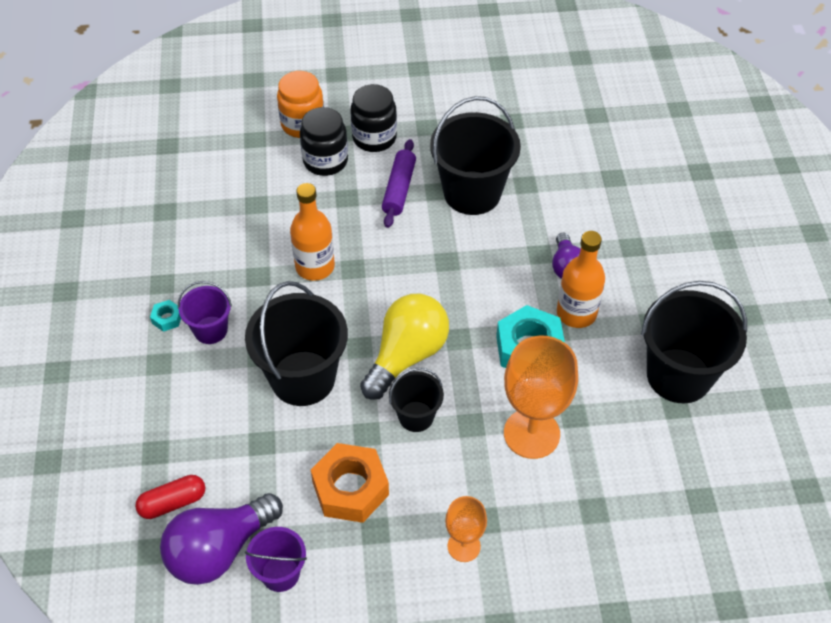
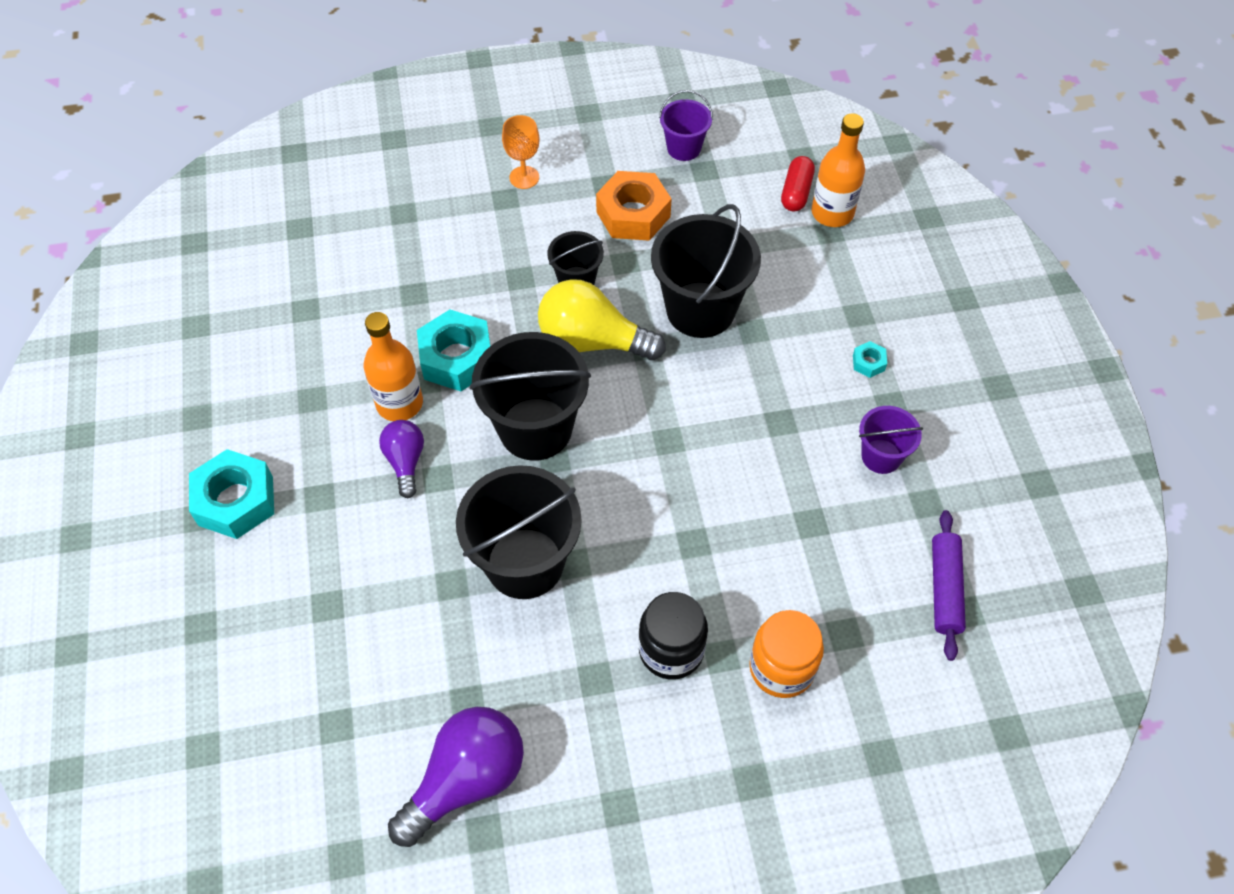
camera: 175 degrees right, 5 degrees up
(173, 503) = (796, 192): red capsule -> red capsule turned 45 degrees counterclockwise
(210, 330) = (815, 353): purple bucket -> purple bucket (881, 456)
(219, 550) = (742, 160): purple light bulb -> purple light bulb (466, 780)
(315, 267) = (715, 439): orange bottle -> orange bottle (832, 213)
(325, 161) = (734, 602): black jar -> none
(399, 189) = (624, 562): purple rolling pin -> purple rolling pin (944, 589)
(406, 355) = (592, 341): yellow light bulb -> yellow light bulb turned 75 degrees clockwise
(531, 433) = (458, 273): orange goblet -> none
(678, 375) = (295, 341): black bucket -> black bucket (535, 429)
(697, 248) = (235, 501): none -> turquoise nut

